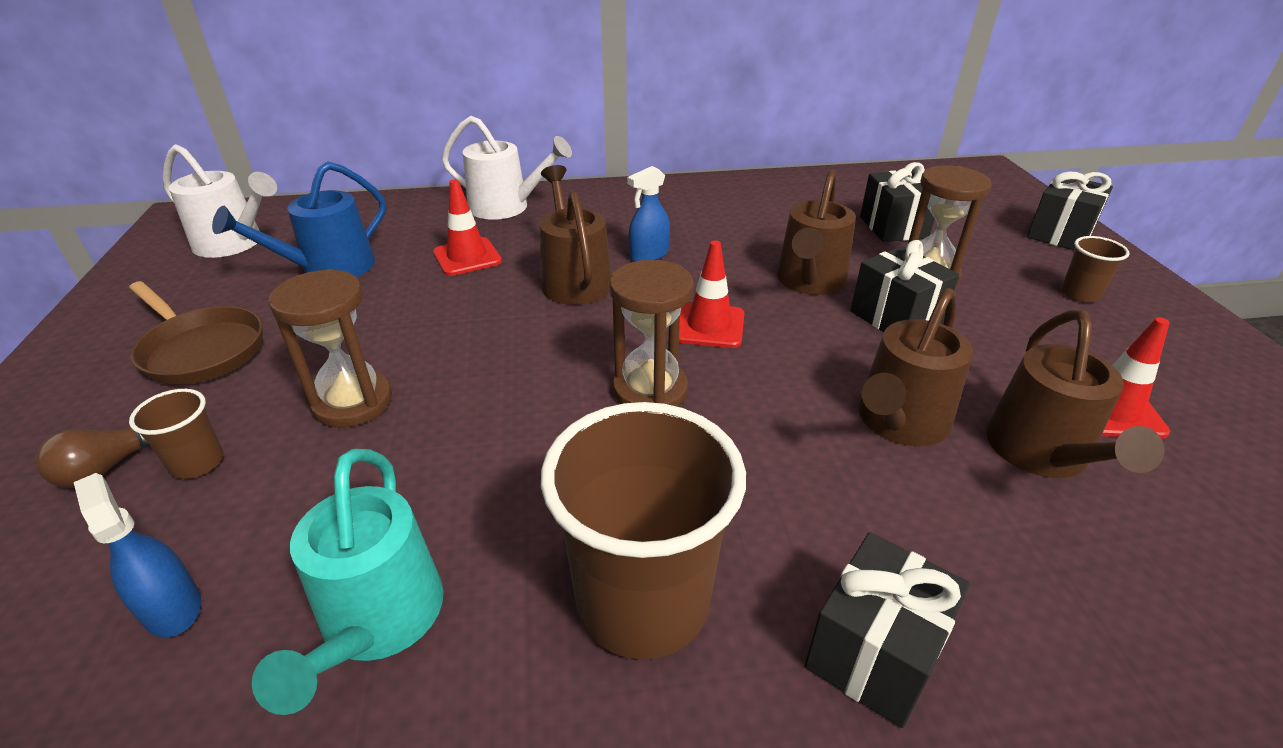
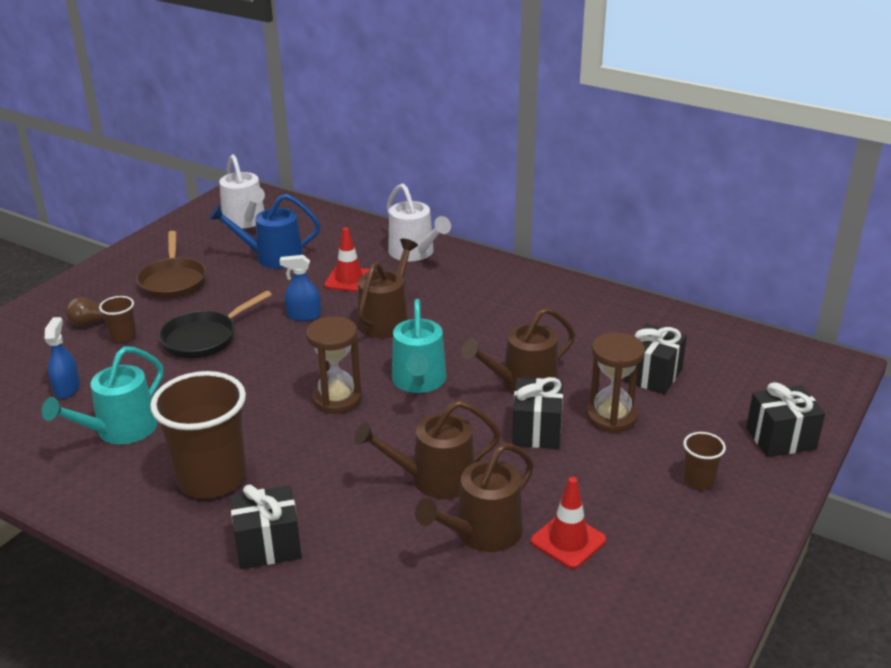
camera: 40 degrees right, 5 degrees down
(353, 402) = (204, 338): brown hourglass -> black pan
(649, 255) = (452, 323): blue spray bottle -> blue spray bottle (304, 315)
(709, 326) = (419, 381): red traffic cone -> turquoise watering can

